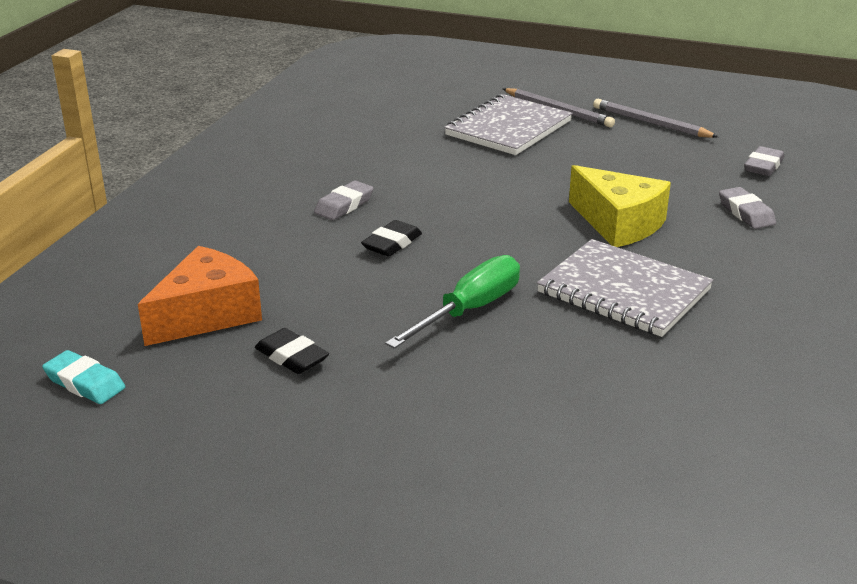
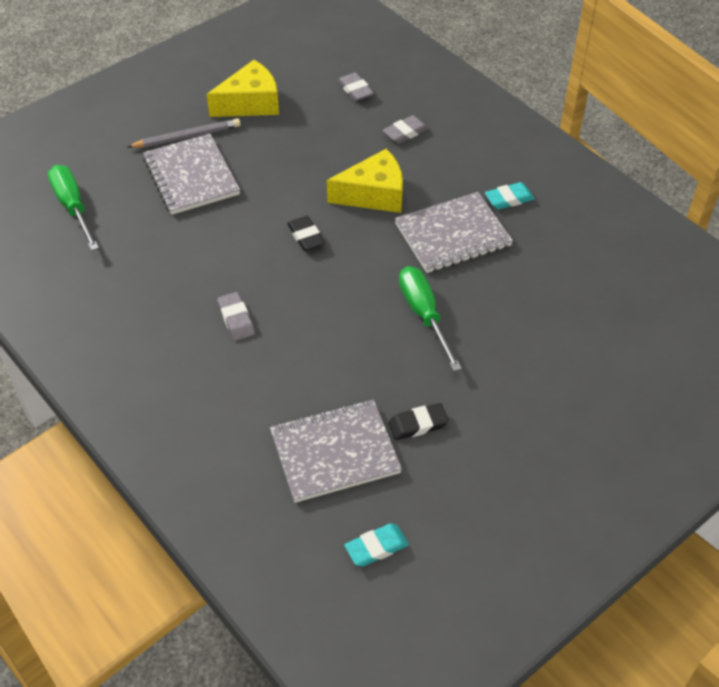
camera: 60 degrees left, 20 degrees up
(207, 314) = (335, 452): orange cheese -> grey notebook
(392, 243) = (312, 316): black eraser -> black eraser (306, 236)
(401, 95) = (73, 207): none -> green screwdriver
(651, 123) = (250, 103): grey pencil -> yellow cheese
(742, 313) = (509, 199): none -> turquoise eraser
(746, 213) = (405, 132): grey eraser -> grey eraser turned 45 degrees counterclockwise

